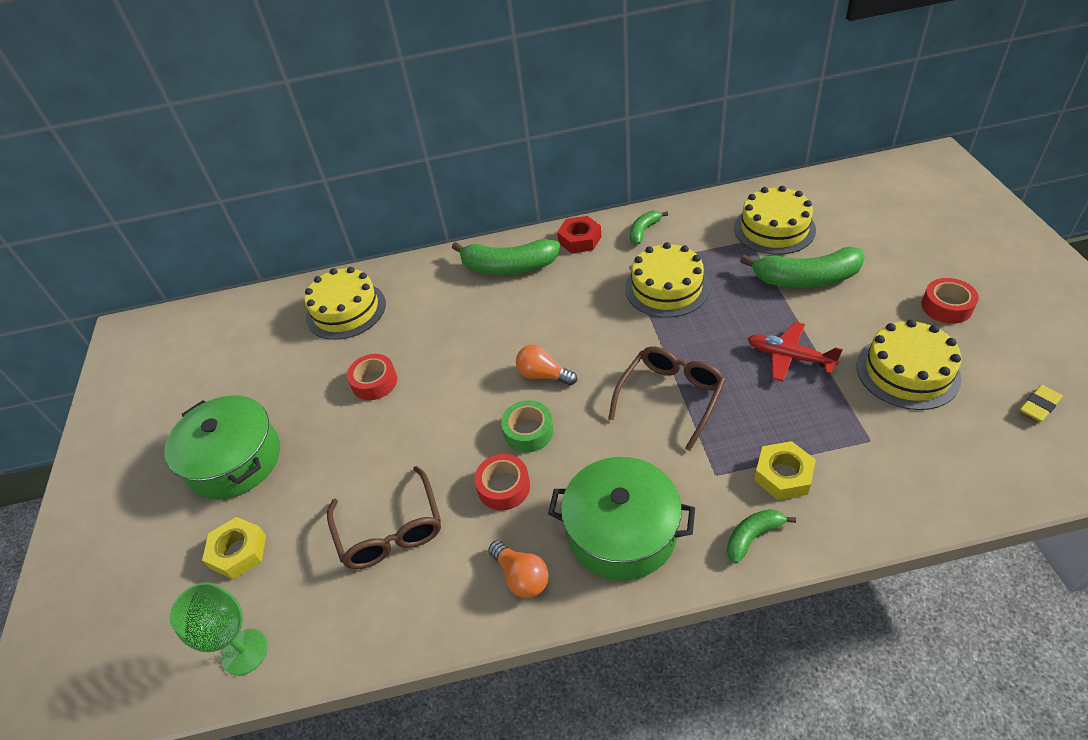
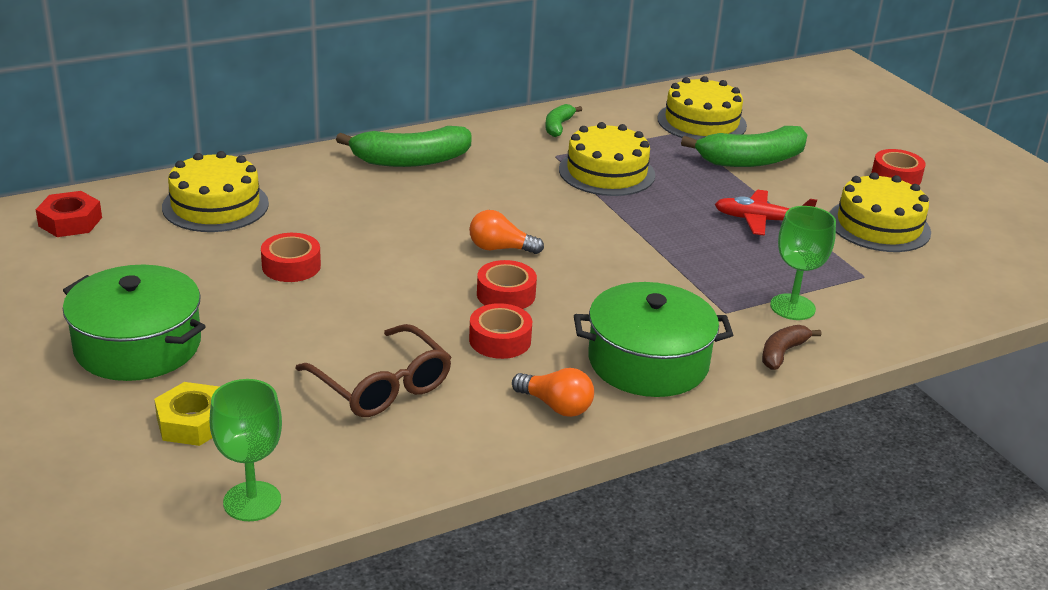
camera: 25 degrees left, 15 degrees down
(528, 431) = (506, 294): green tape -> red tape
(580, 239) = (486, 135): red nut -> red nut (70, 222)
(670, 397) = (652, 258): brown glasses -> none
(752, 536) = (782, 353): green banana -> brown banana
(783, 475) = (792, 307): yellow nut -> green goblet
(1039, 406) = (1004, 242): yellow eraser -> none

